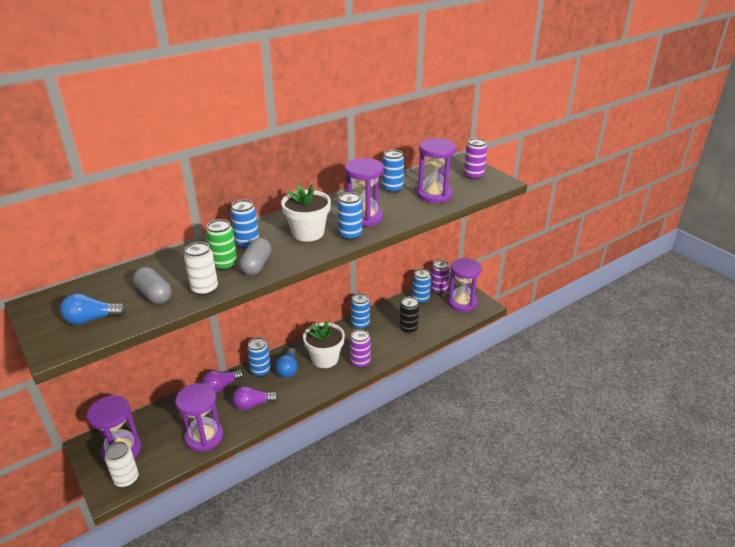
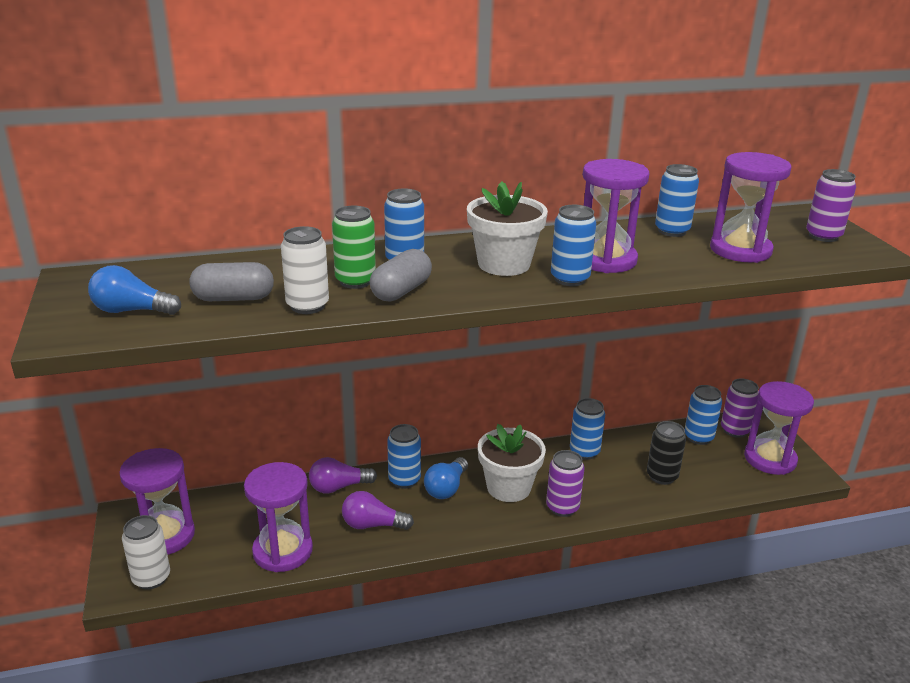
camera: 20 degrees right, 5 degrees down
(154, 295) = (234, 298): grey capsule -> grey capsule turned 75 degrees counterclockwise

